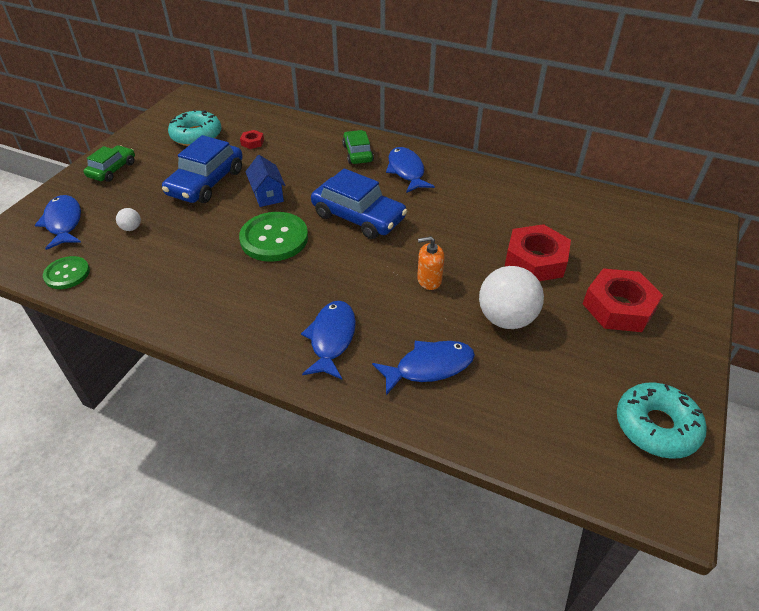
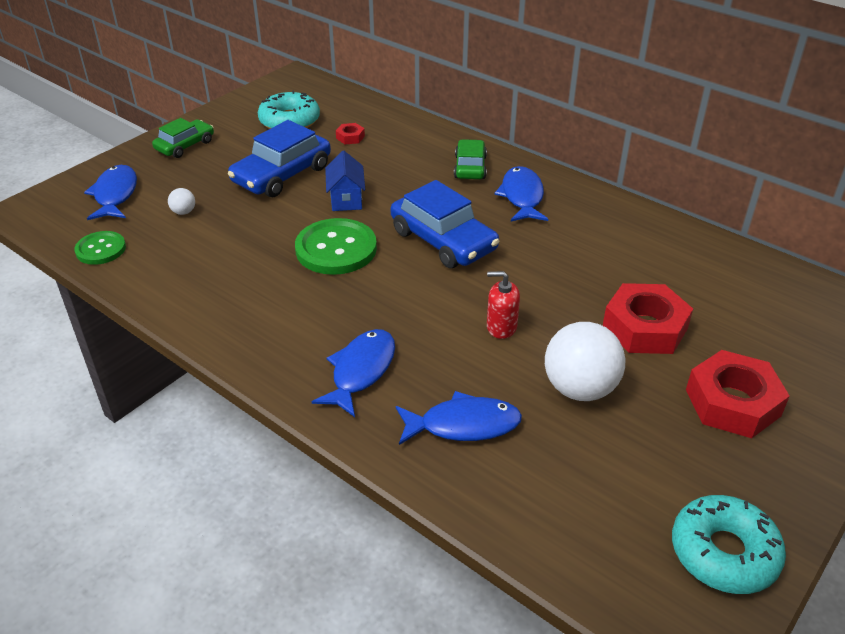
camera: 15 degrees right, 5 degrees down
(429, 280) = (501, 327): orange soap dispenser -> red soap dispenser

